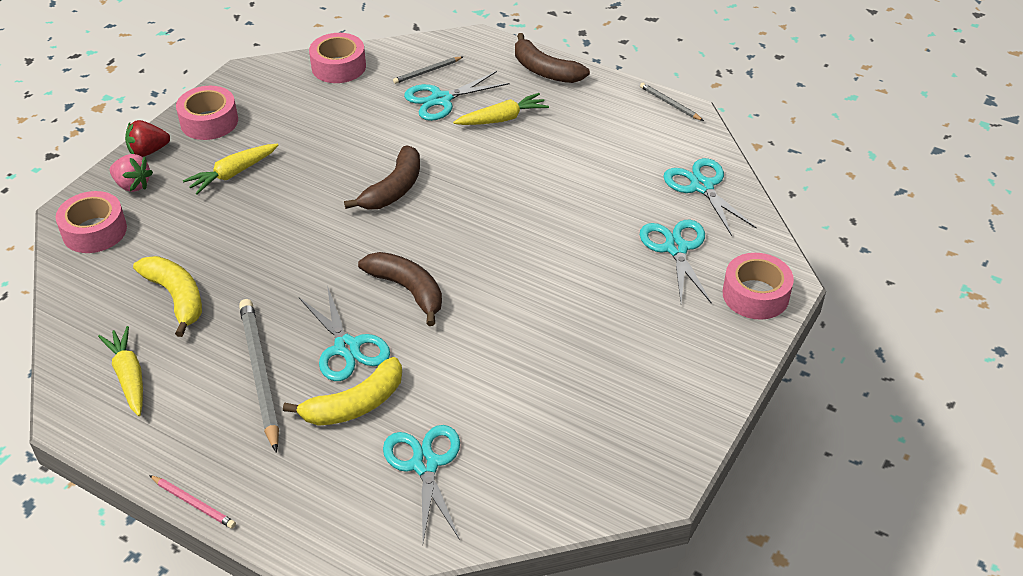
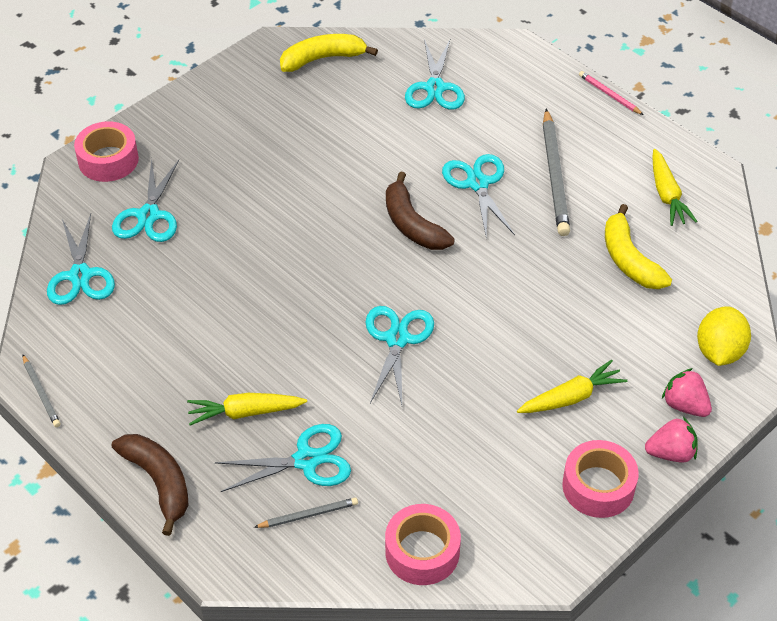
camera: 165 degrees left, 5 degrees up
(94, 231) = (719, 351): pink tape -> yellow lemon
(148, 151) = (670, 453): red strawberry -> pink strawberry
(355, 404) = (479, 138): yellow banana -> yellow banana (322, 59)
(394, 189) = (397, 339): brown banana -> turquoise scissors

